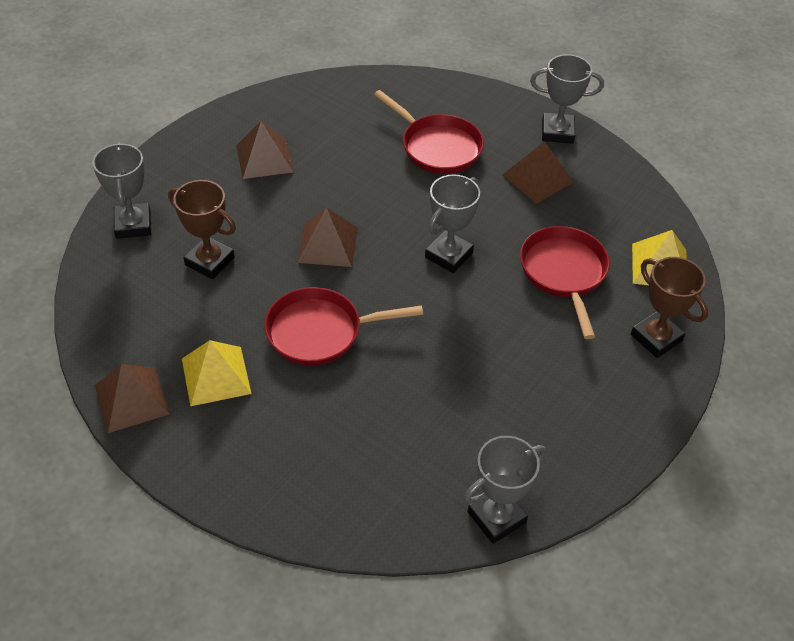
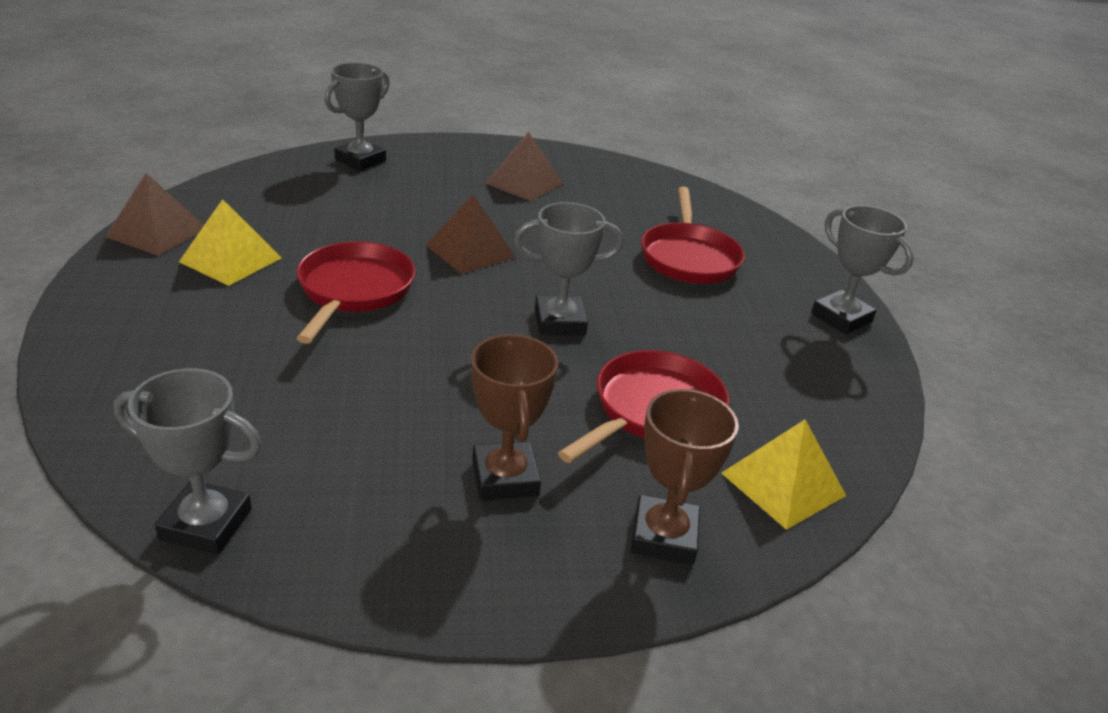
camera: 45 degrees right, 15 degrees down
(209, 261) = (366, 205): brown trophy -> brown trophy (505, 477)
(320, 332) = (353, 291): red pan -> red pan turned 60 degrees clockwise
(538, 178) = (756, 333): brown pyramid -> none

